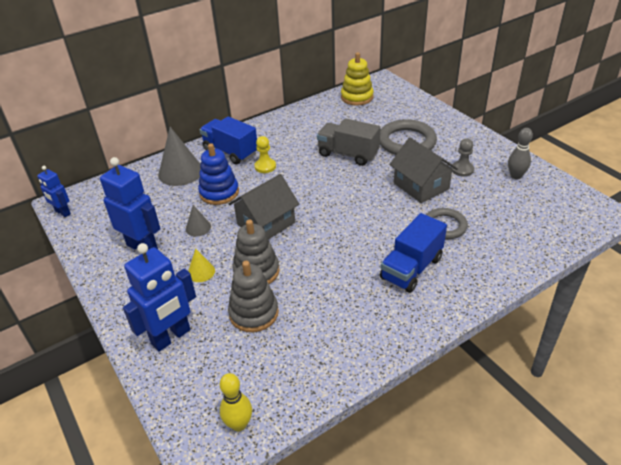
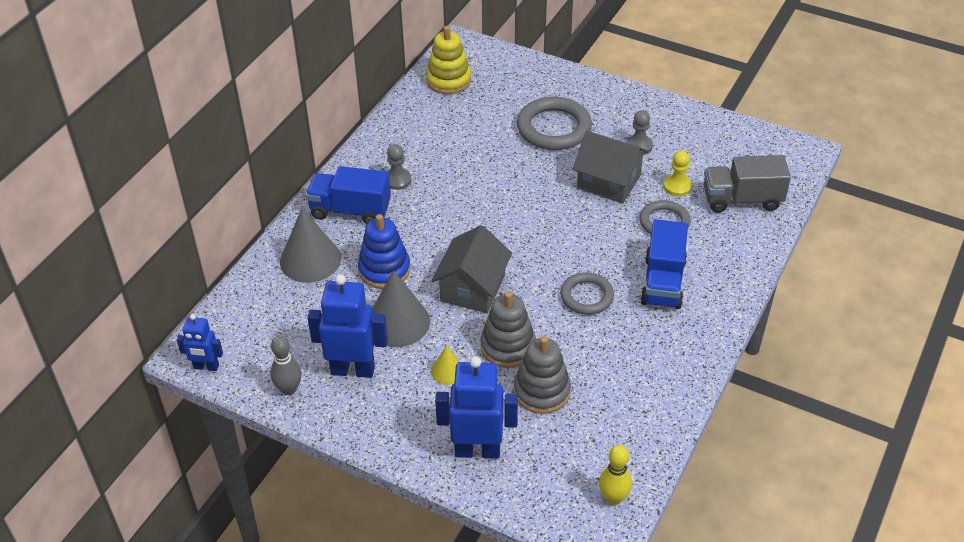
camera: 30 degrees left, 5 degrees up
(171, 337) = (477, 450): blue robot -> blue robot turned 105 degrees counterclockwise
(198, 227) = (398, 322): grey cone -> grey cone, size x1.96
(265, 166) = (411, 216): yellow pawn -> yellow pawn (677, 186)
(275, 143) = (397, 180): none -> grey pawn
(343, 257) = (587, 296): none -> grey ring
(348, 154) = (498, 167): grey truck -> grey truck (742, 199)
(516, 176) = (698, 136): grey bowling pin -> grey bowling pin (289, 389)

